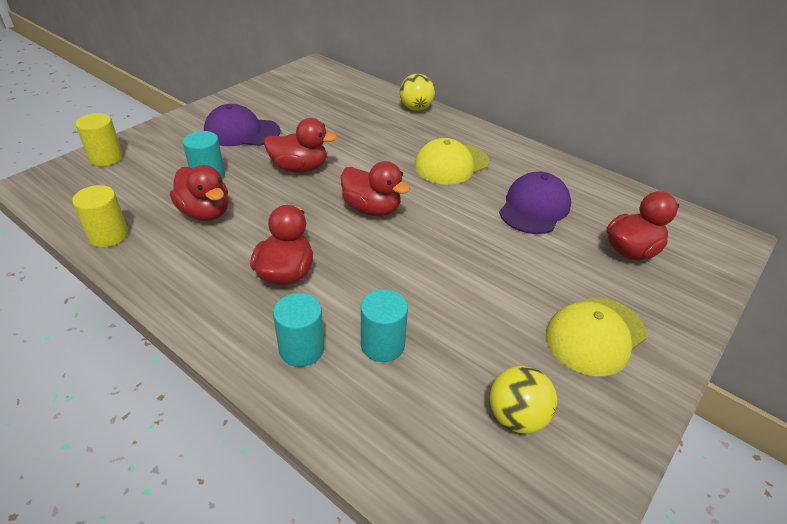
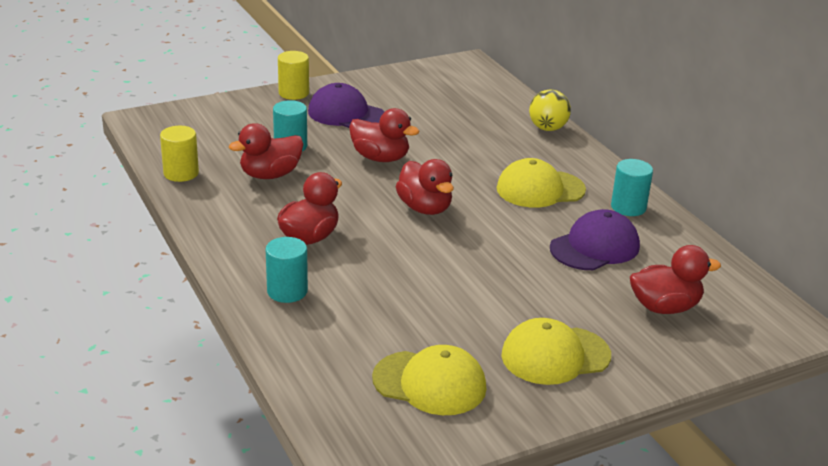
camera: 25 degrees right, 10 degrees down
(106, 158) = (209, 111): yellow cylinder -> yellow cylinder (293, 93)
(205, 212) = (270, 175): red duck -> red duck turned 75 degrees clockwise
(382, 345) = (355, 307): turquoise cylinder -> turquoise cylinder (628, 207)
(517, 417) = (429, 383): yellow ball -> yellow cap

